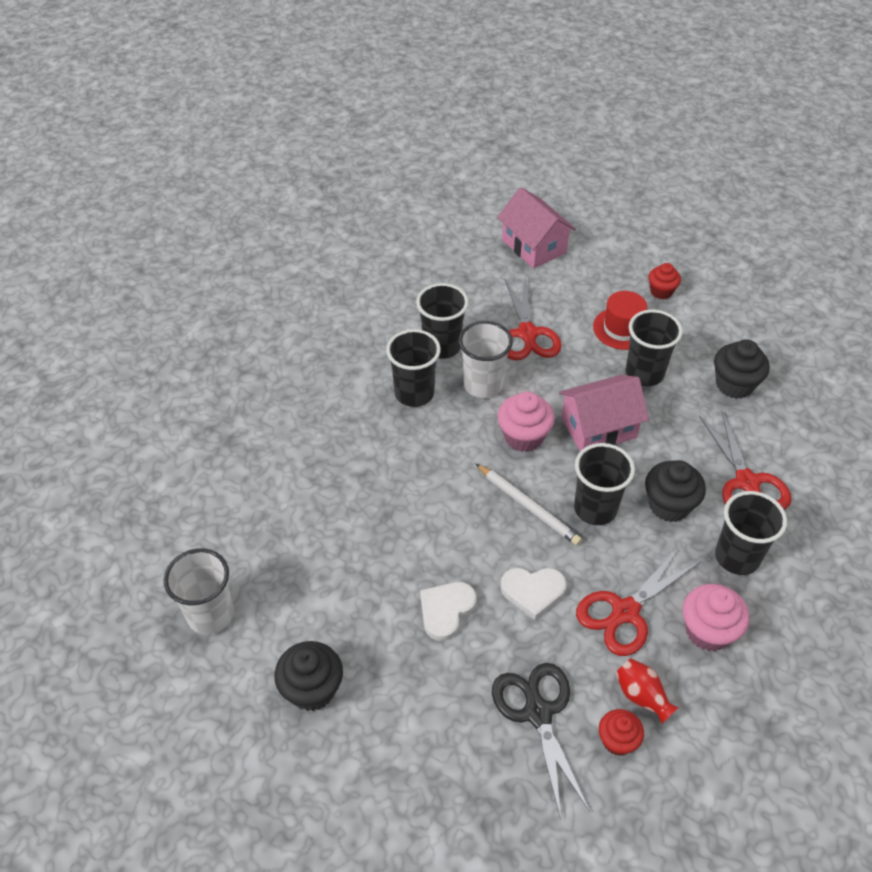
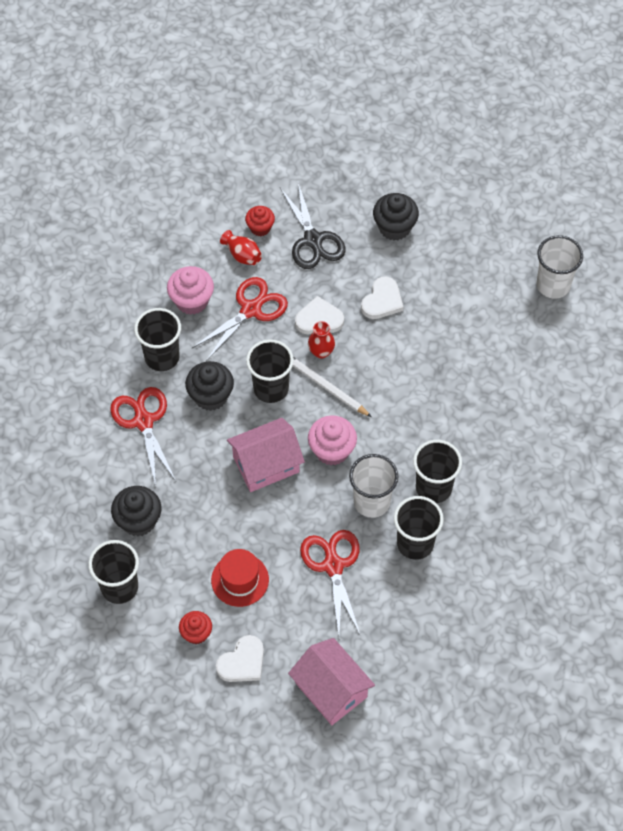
camera: 175 degrees right, 10 degrees up
(312, 689) = (467, 243): black cupcake -> black cupcake (394, 227)
(532, 548) = (321, 352): none -> red vase
(615, 269) = (242, 662): none -> white heart
(644, 373) = (221, 527): black cup -> black cup (119, 587)

